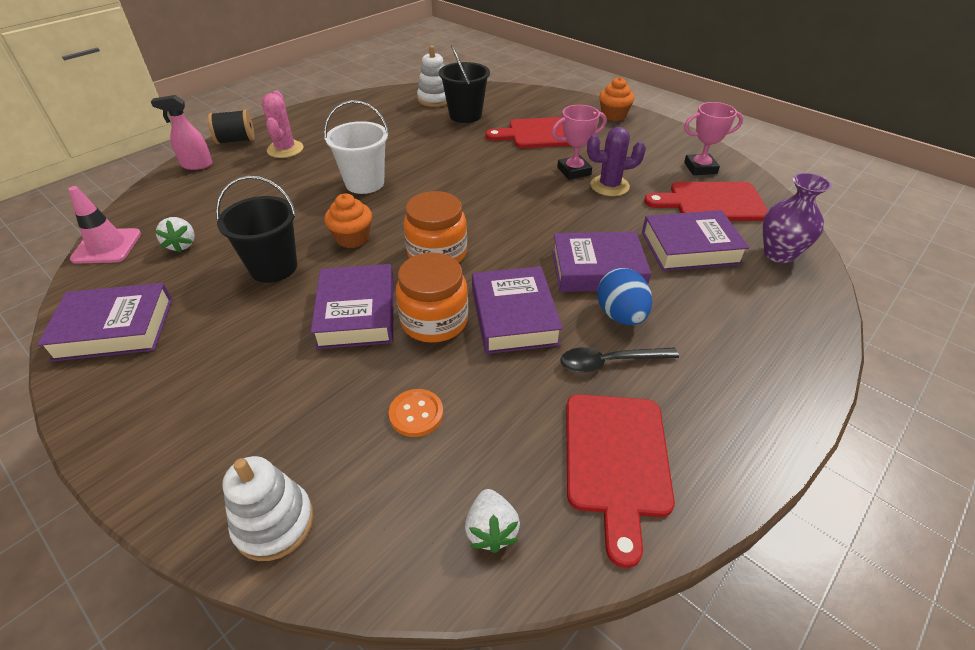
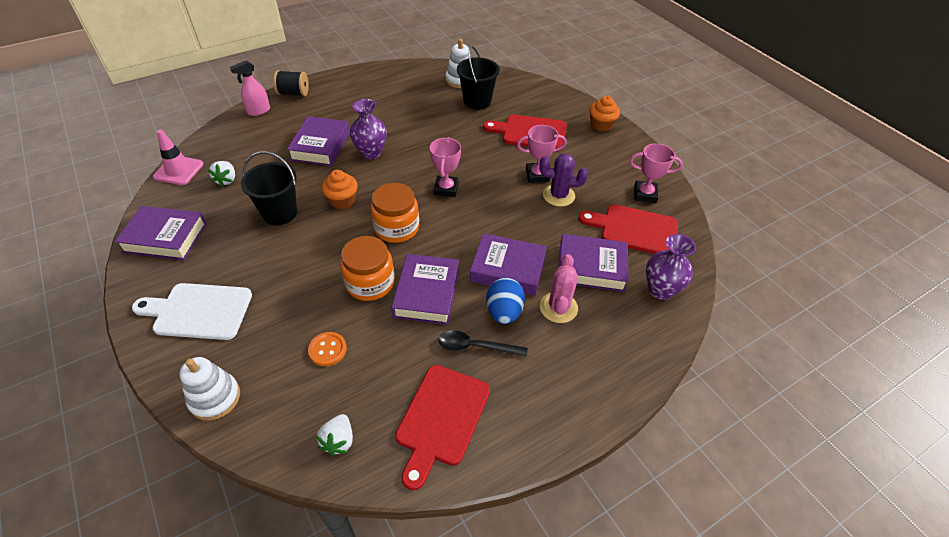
camera: 15 degrees right, 5 degrees up
(197, 165) = (258, 111): pink spray bottle -> pink spray bottle turned 45 degrees counterclockwise
(202, 410) = (198, 311): none -> white cutting board
(285, 149) = (325, 109): pink cactus -> pink cactus (558, 307)
(357, 313) = (321, 263): purple book -> purple book (320, 146)
(365, 183) = (371, 153): white bucket -> purple vase
(476, 202) = (446, 189): none -> pink trophy

